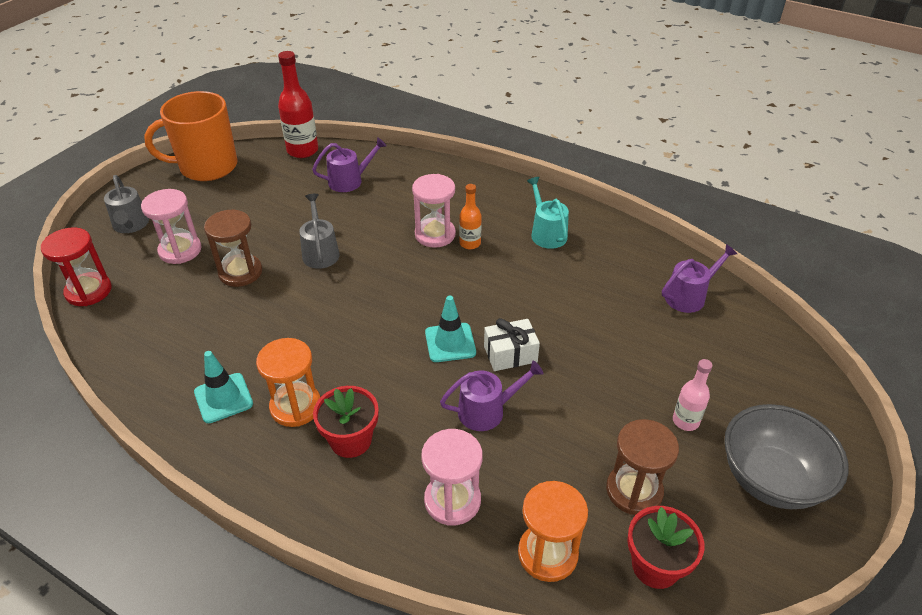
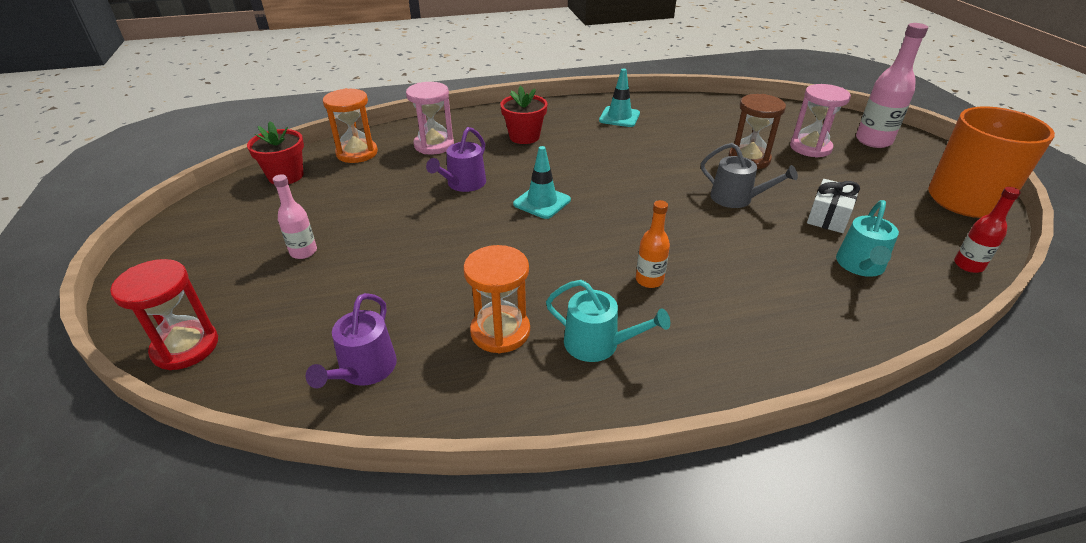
camera: 135 degrees right, 5 degrees down
(88, 291) = (790, 110): red hourglass -> red hourglass (185, 347)
(131, 225) = (873, 141): grey watering can -> pink bottle
(296, 406) = (577, 132): orange hourglass -> orange hourglass (500, 331)
(302, 150) = (968, 265): red bottle -> red bottle, size x0.59
(349, 181) = (860, 266): purple watering can -> turquoise watering can
(435, 234) = (691, 267): pink hourglass -> none
(510, 354) = (488, 219): white gift -> white gift (828, 217)
(634, 491) = (321, 197): brown hourglass -> none
(771, 479) = (211, 251): grey bowl -> none

